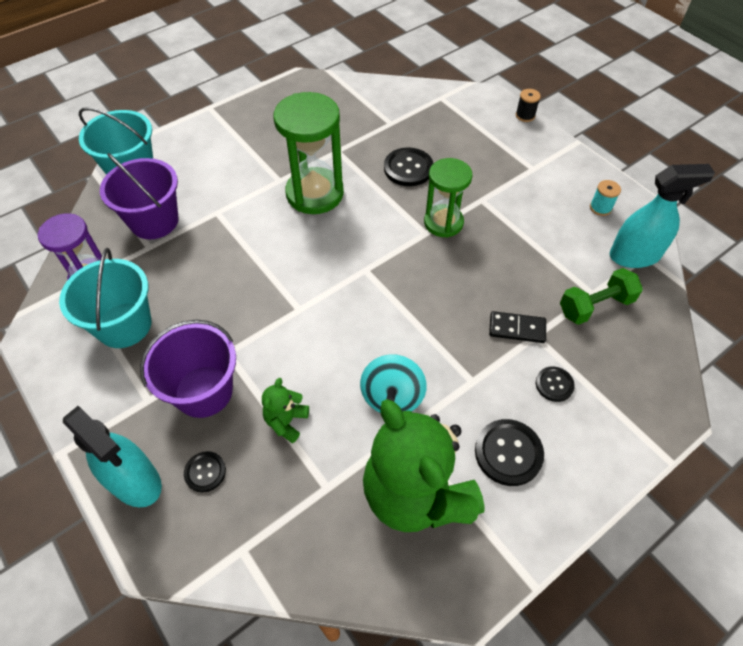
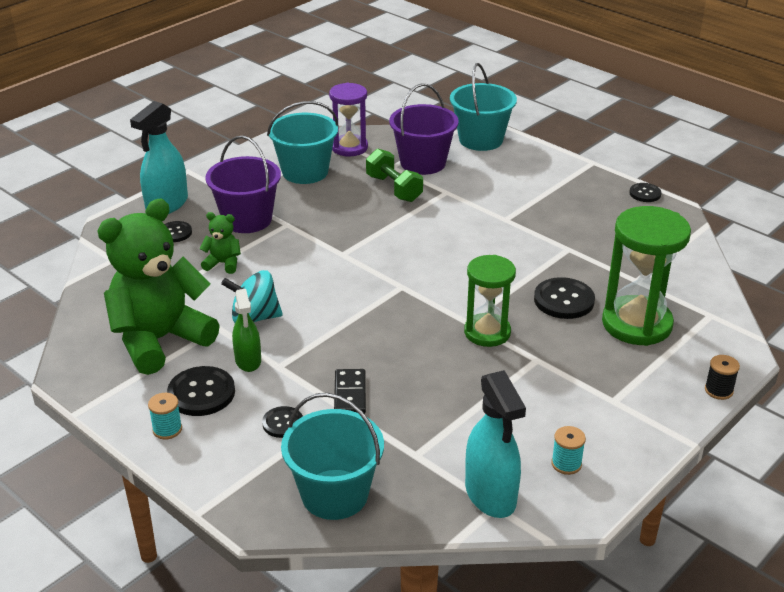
camera: 80 degrees right, 20 degrees down
(272, 90) = (645, 193): none -> black button
(315, 193) = (495, 243): green hourglass -> green hourglass (636, 324)
(461, 407) = (248, 361): none -> green spray bottle
(562, 487) = (167, 429): none -> turquoise spool
(595, 306) = (397, 456): green dumbbell -> green dumbbell (394, 188)
(641, 354) = (334, 494): none -> turquoise bucket

